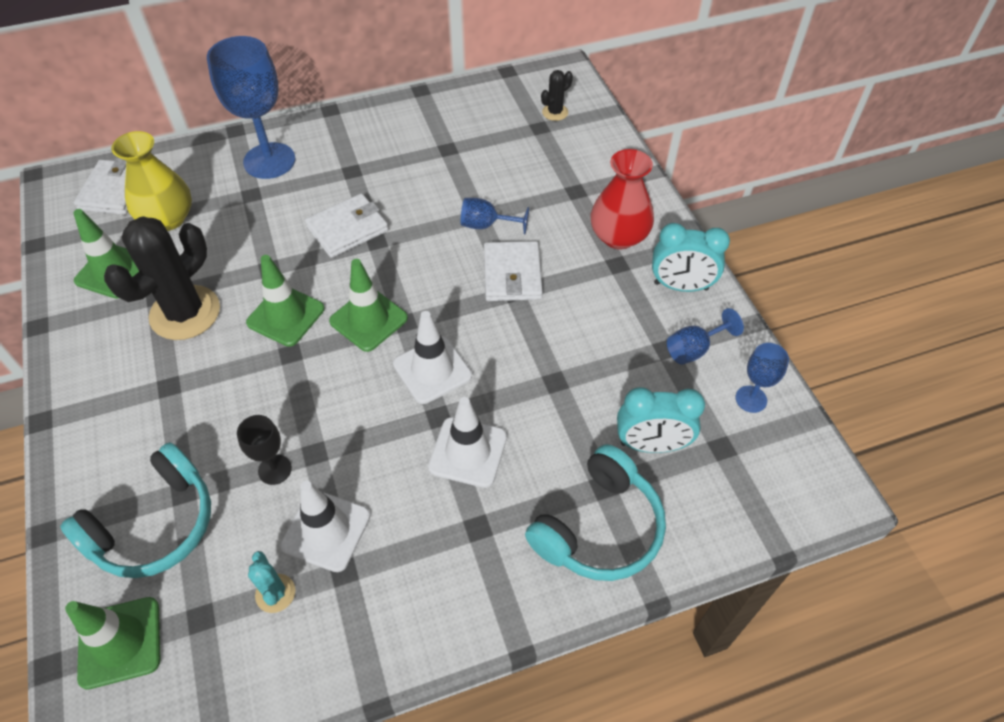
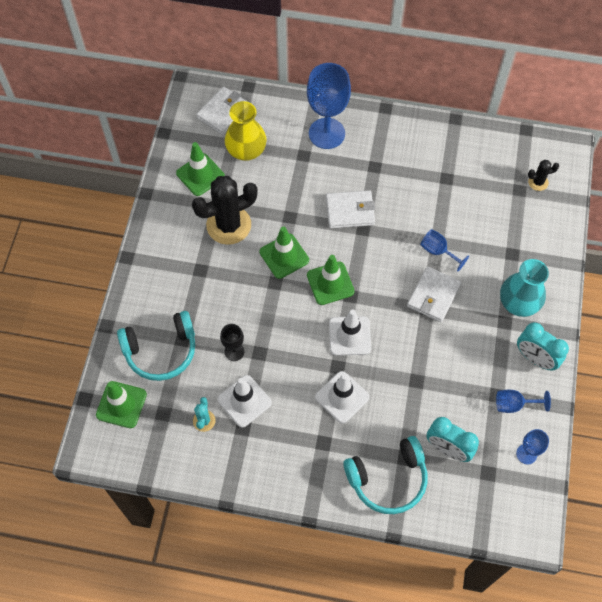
camera: 30 degrees right, 10 degrees up
(618, 236) = (518, 302): red vase -> turquoise vase

